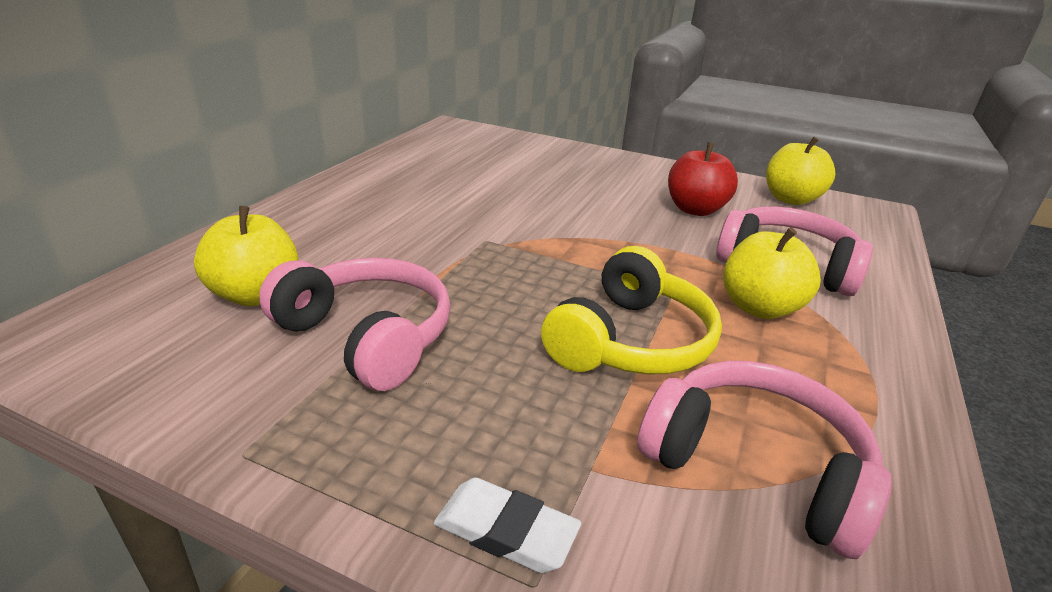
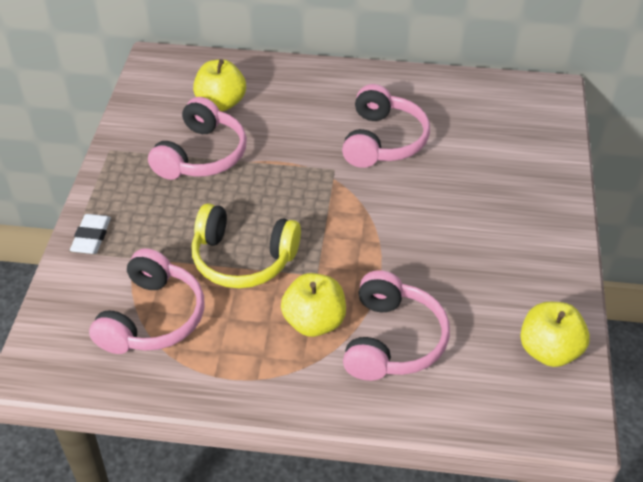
camera: 75 degrees right, 15 degrees up
(457, 204) = (383, 141): none -> pink headphones
(695, 210) = (469, 278): red apple -> none

